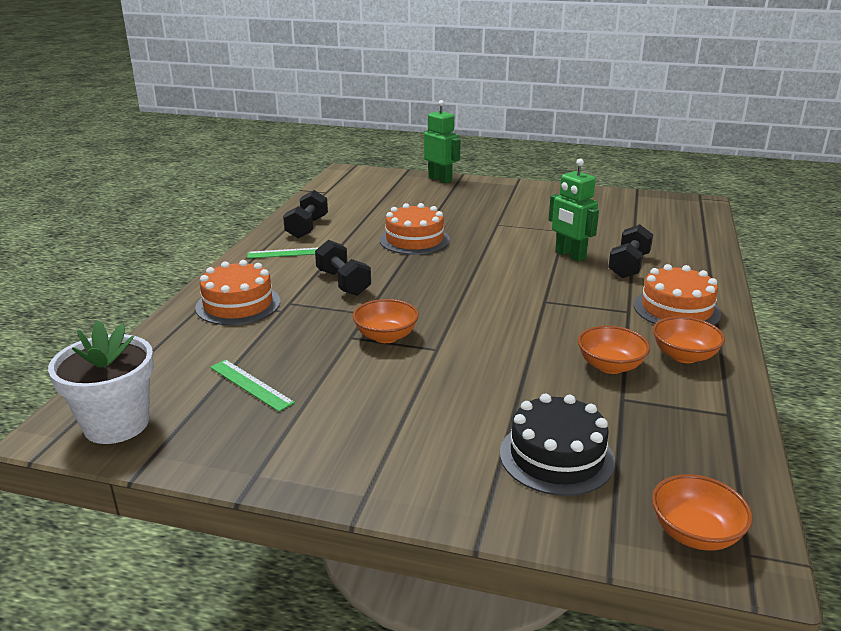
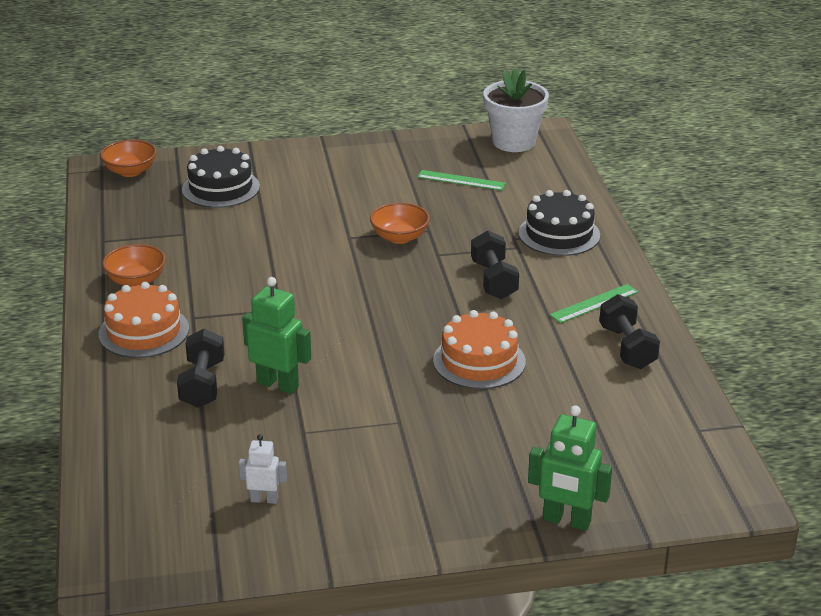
camera: 155 degrees right, 5 degrees up
(238, 304) = (559, 234): orange cake -> black cake
(343, 283) = (493, 280): black dumbbell -> black dumbbell turned 45 degrees clockwise
(602, 211) = (264, 499): none -> white robot
(610, 366) = (198, 256): orange bowl -> none

